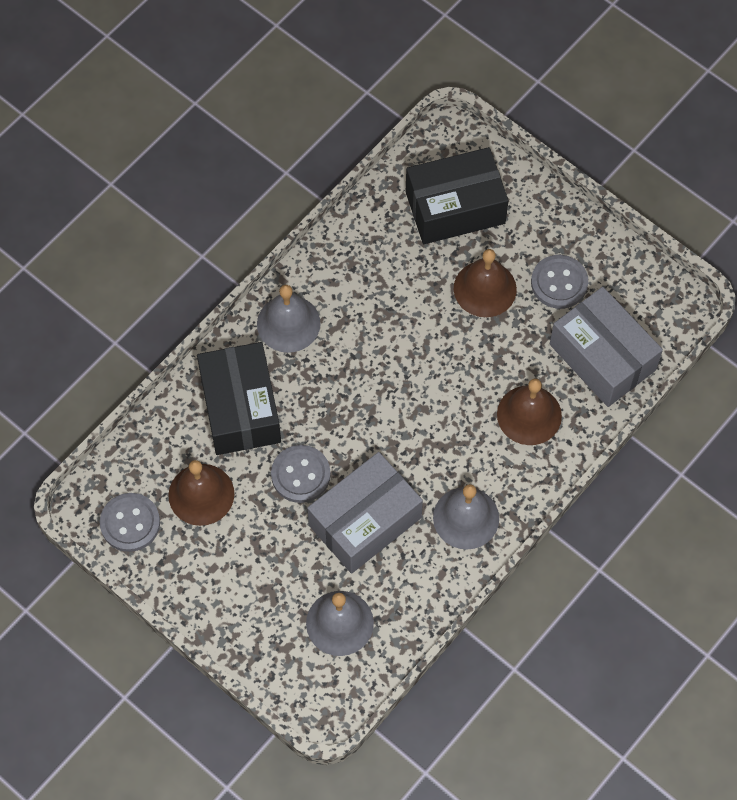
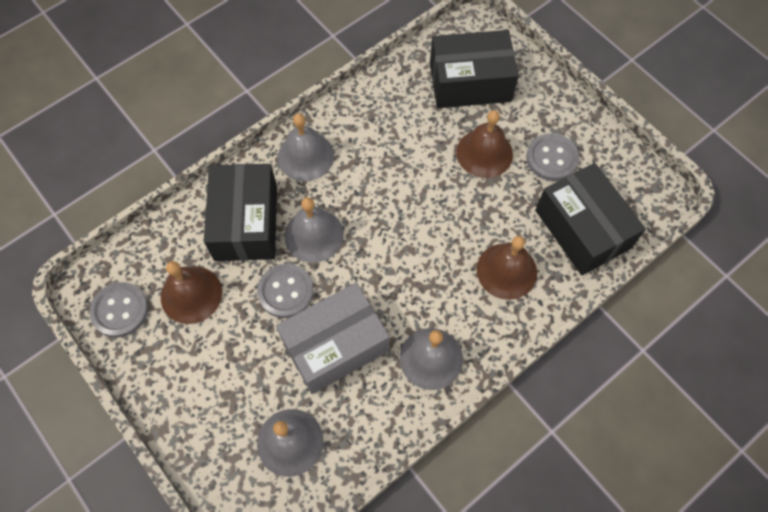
camera: 10 degrees right, 0 degrees up
(317, 410) = (314, 235): none -> grey bell
(602, 357) = (582, 229): grey box -> black box

